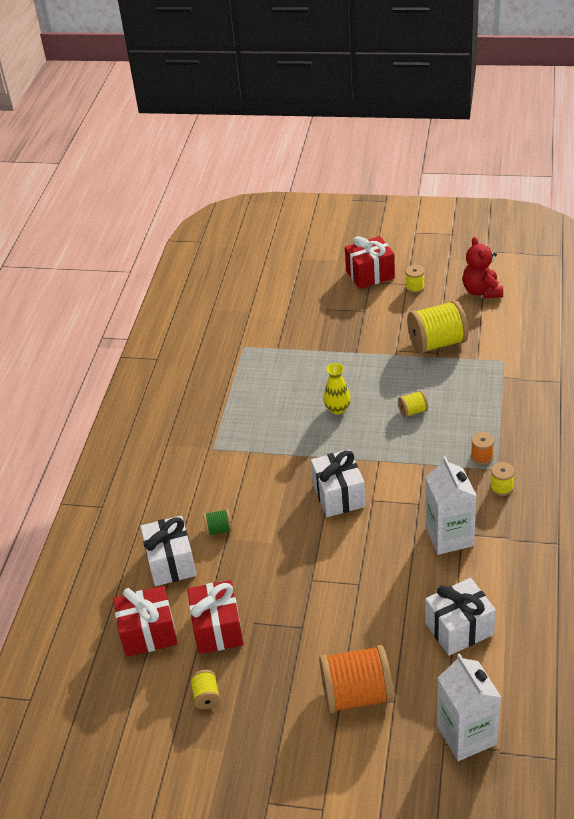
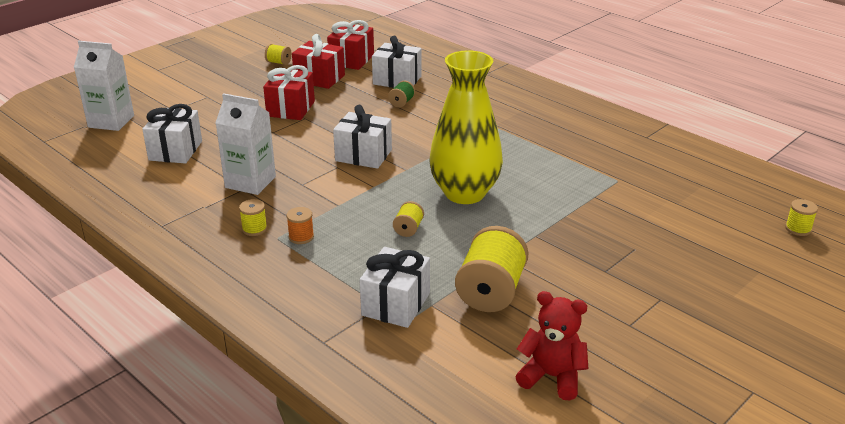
camera: 120 degrees right, 10 degrees down
(337, 409) = (465, 193): yellow vase -> yellow vase, size x2.36
(356, 694) = (199, 101): orange spool -> none
(370, 274) = (677, 306): red gift -> red gift (290, 109)
(415, 287) = (616, 327): yellow spool -> yellow spool (798, 229)
(494, 373) = (395, 304): none -> white gift

